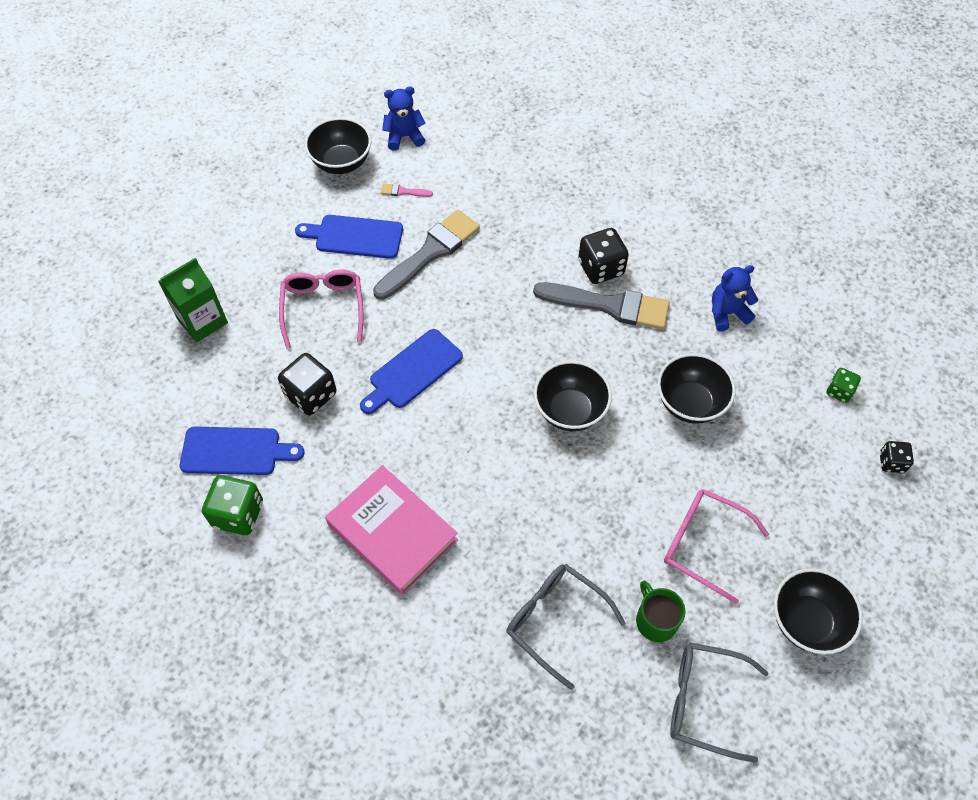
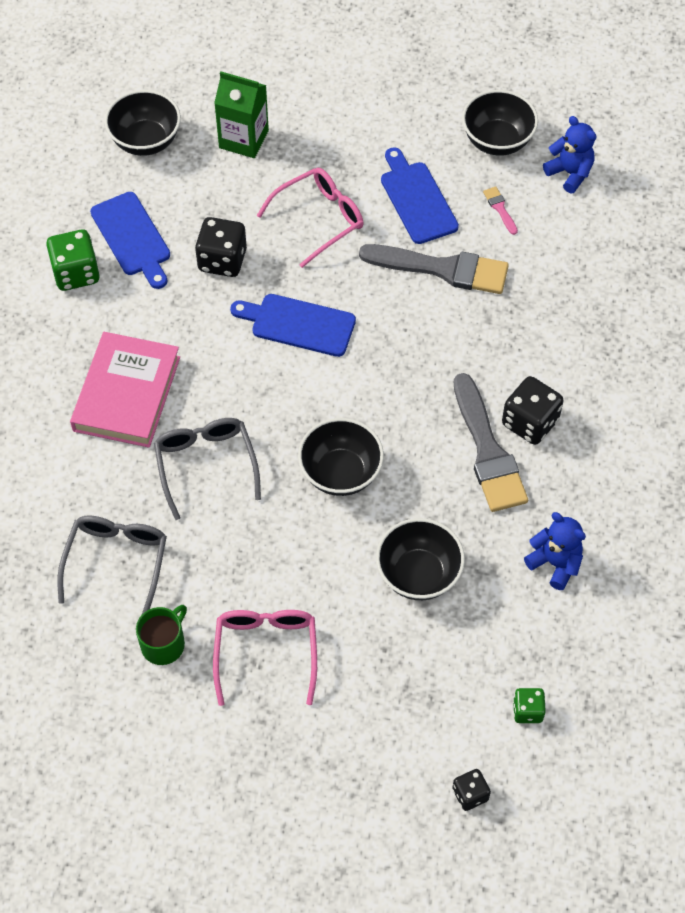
camera: 60 degrees right, 0 degrees up
(703, 701) = (107, 717): grey glasses -> grey glasses (205, 464)
(806, 621) = (237, 777): black bowl -> black bowl (146, 141)

